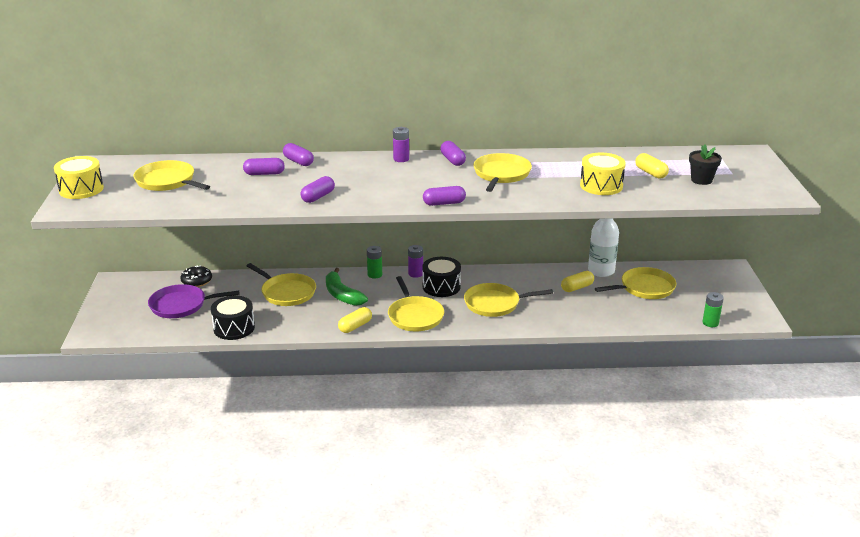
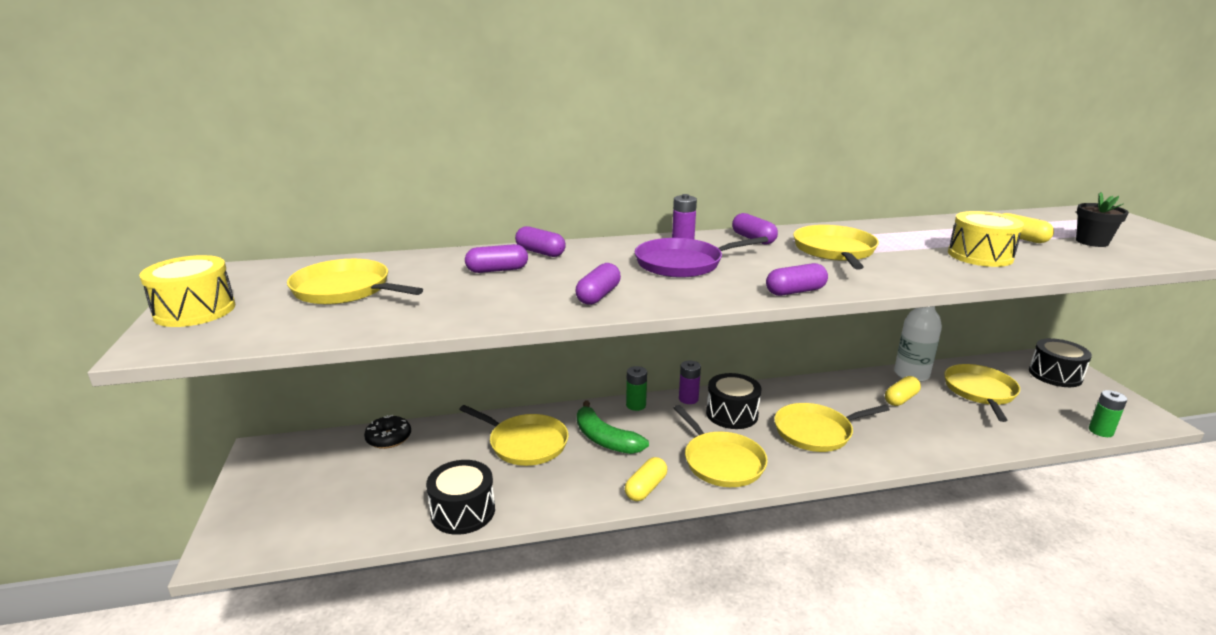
camera: 10 degrees left, 5 degrees down
(181, 305) = (371, 480): purple pan -> purple pan (683, 263)
(644, 288) = (980, 392): yellow pan -> yellow pan turned 45 degrees counterclockwise
(719, 281) = (1055, 375): none -> black drum

